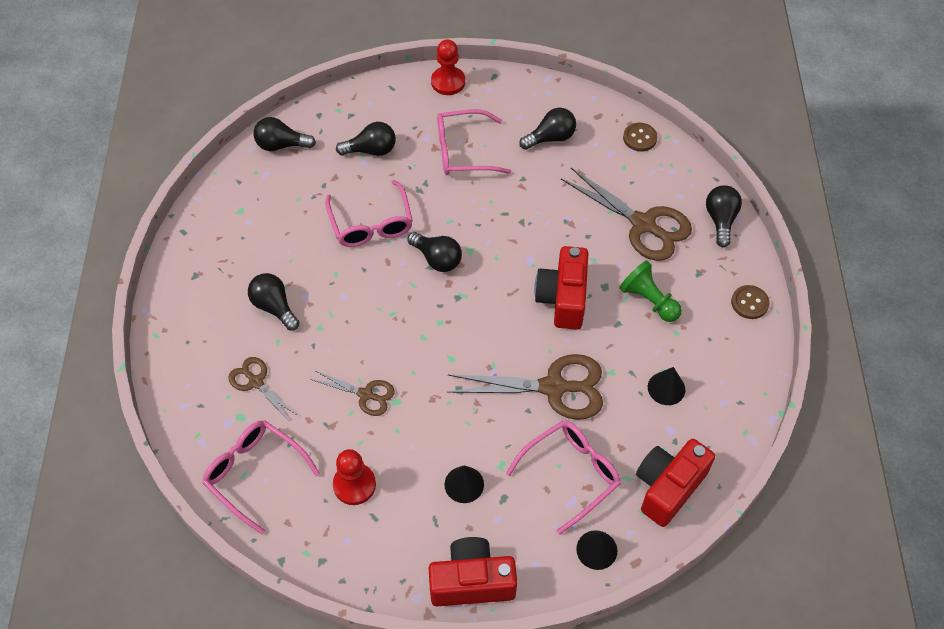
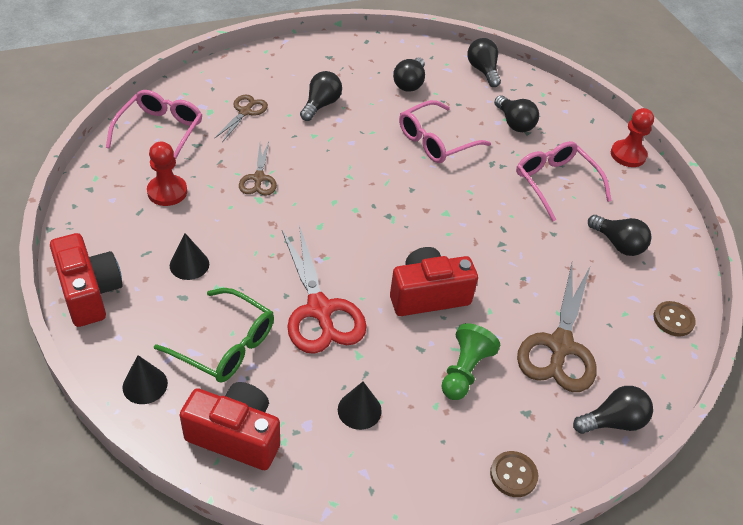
camera: 65 degrees right, 10 degrees down
(437, 259) = (423, 192): black light bulb -> black light bulb (409, 83)
(553, 387) = (319, 310): brown scissors -> red scissors
(571, 473) = (226, 345): pink glasses -> green glasses

